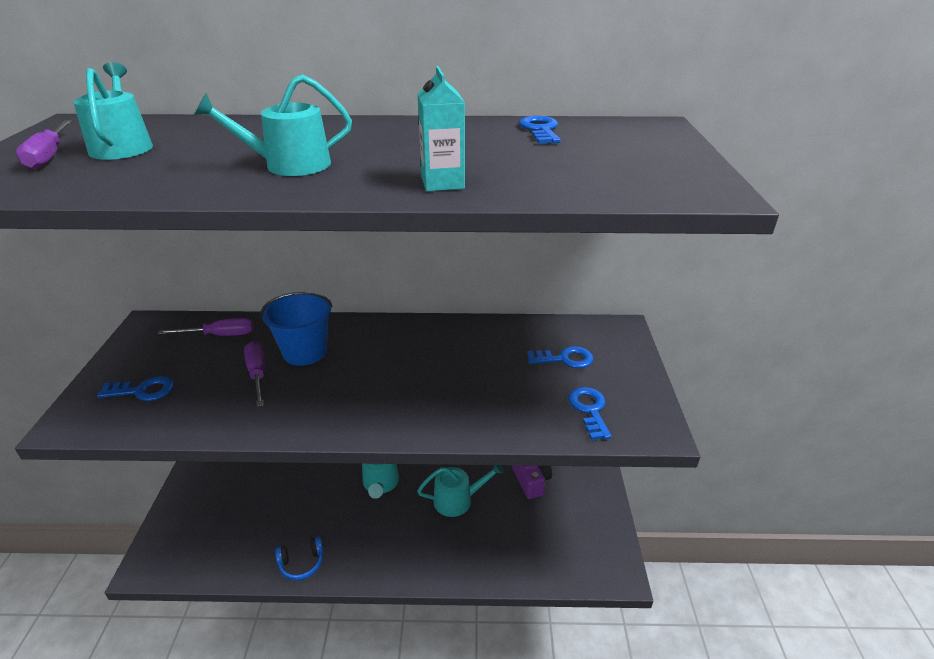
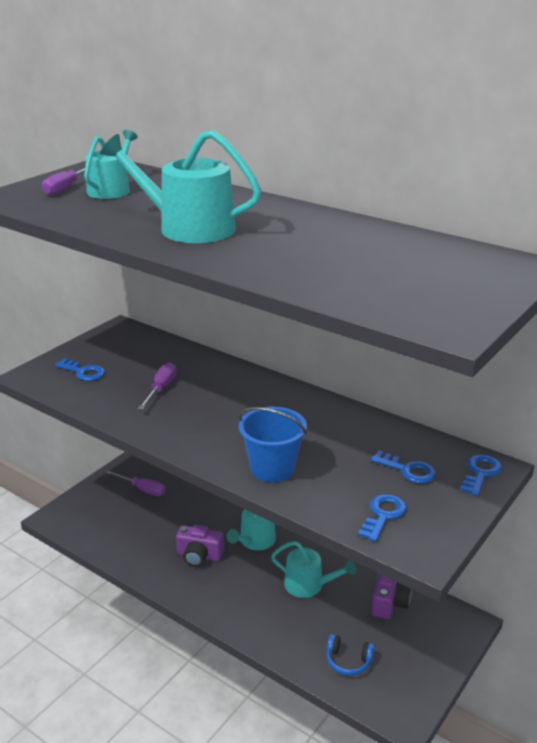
camera: 35 degrees right, 5 degrees down
(220, 335) = (160, 352): purple screwdriver -> purple screwdriver (142, 489)
(289, 165) = (188, 228): turquoise watering can -> turquoise watering can, size x1.54
(301, 563) = (152, 569): blue headphones -> blue headphones (348, 661)
(305, 352) = (206, 385): blue bucket -> blue bucket (272, 468)
(339, 525) = (199, 555): none -> purple camera
(442, 183) = (264, 266): turquoise carton -> none
(540, 130) = (411, 244): blue key -> blue key (480, 473)

